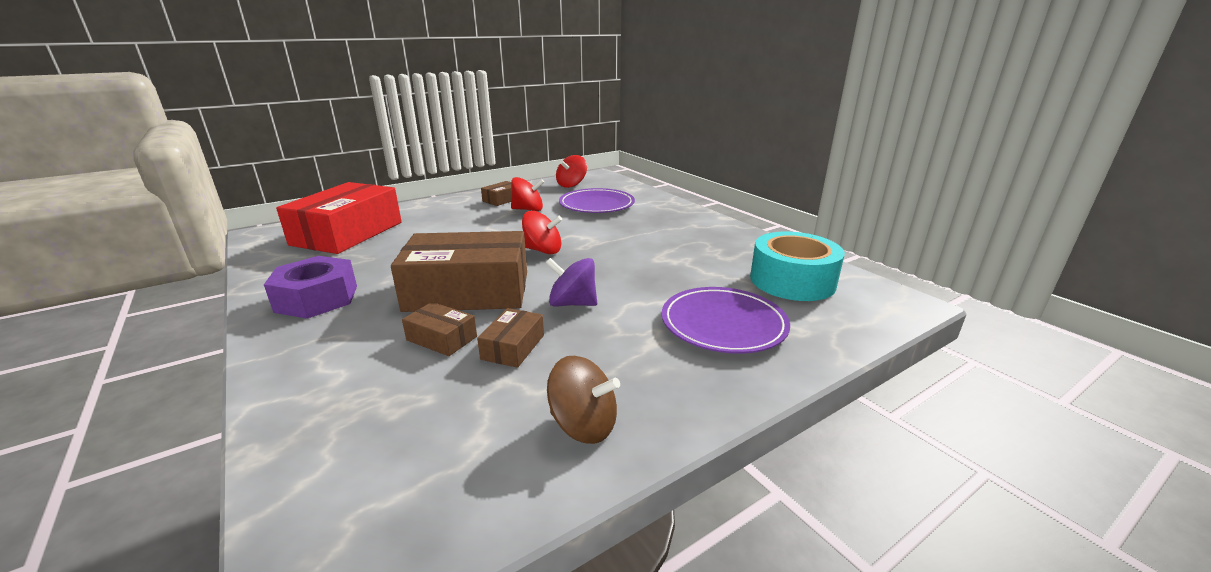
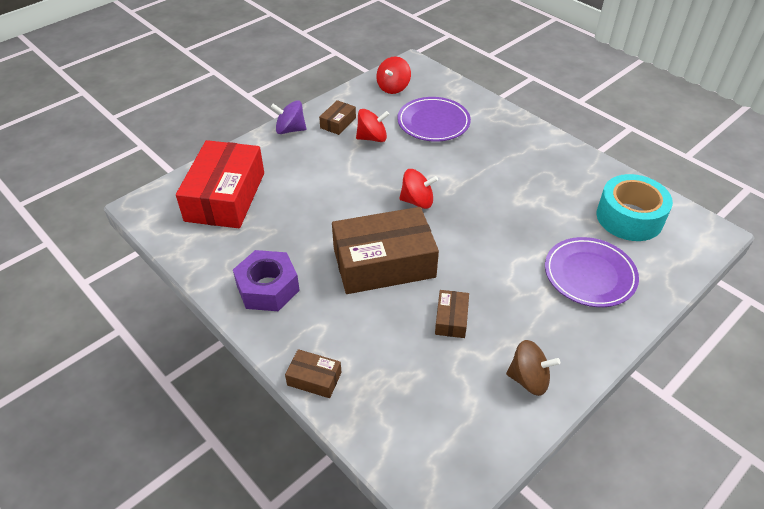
camera: 10 degrees left, 20 degrees up
(442, 338) = (395, 318): brown box -> brown box (314, 379)
(572, 303) = (472, 266): purple spinning top -> purple spinning top (290, 130)

